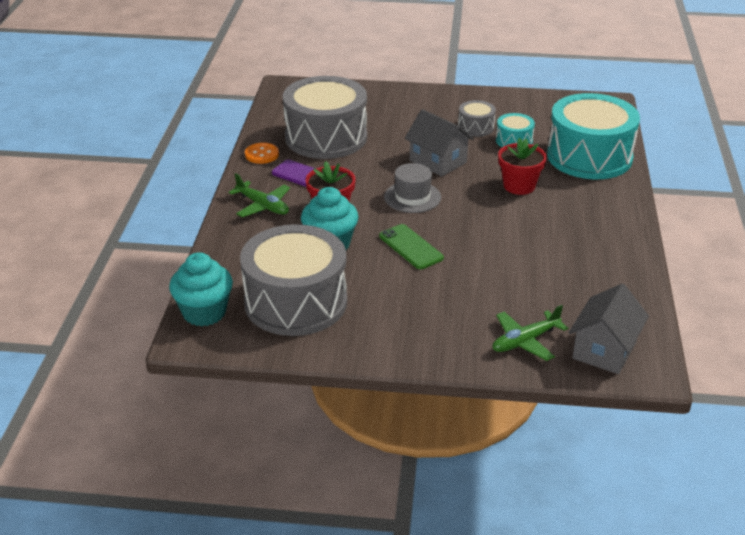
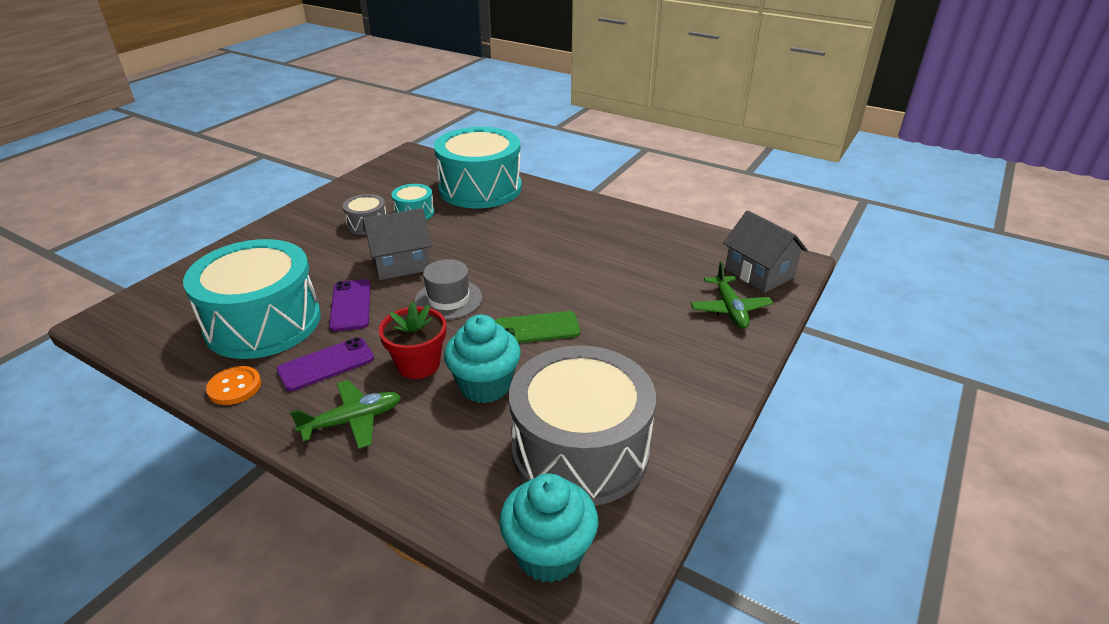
camera: 65 degrees left, 0 degrees up
(326, 137) = (263, 322): grey drum -> turquoise drum
(371, 161) = (351, 305): none -> purple phone
(519, 186) = (490, 234): red flower pot -> none

